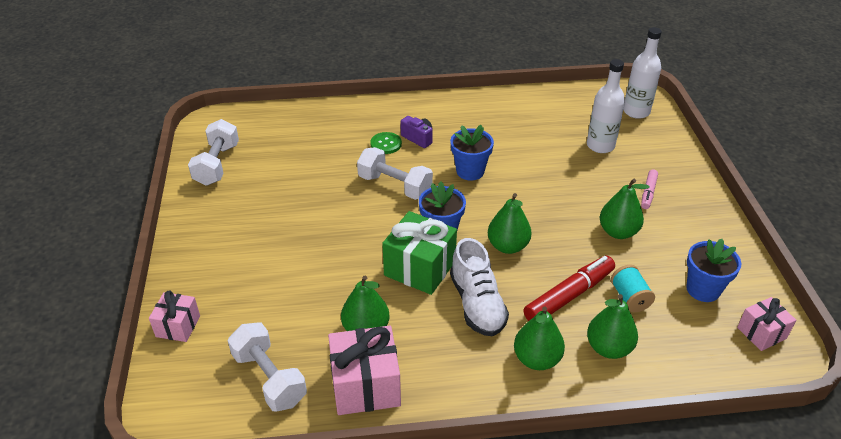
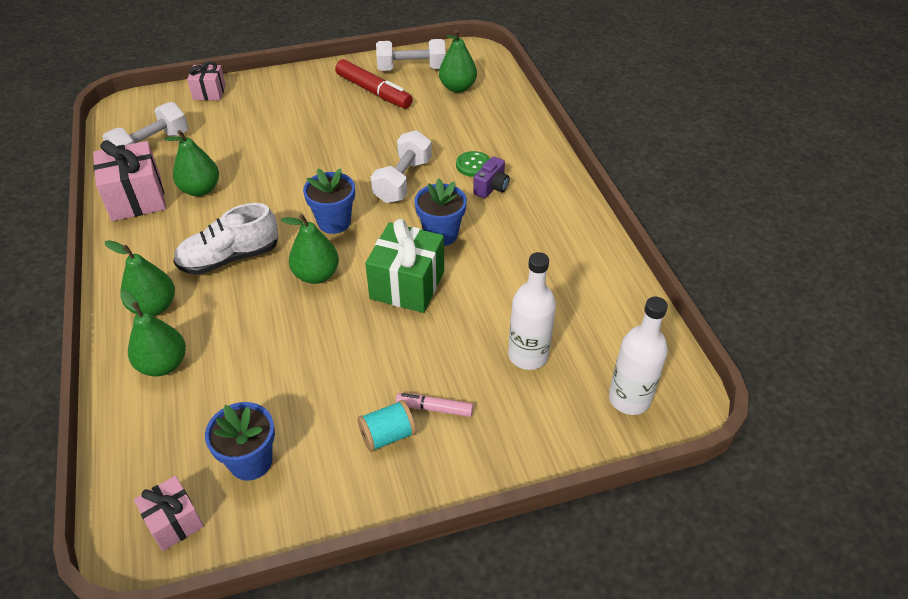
camera: 80 degrees right, 5 degrees up
(420, 268) = (279, 213): green gift -> green gift (407, 285)
(569, 295) = (241, 329): red marker -> red marker (374, 92)
(618, 232) = (350, 374): green pear -> green pear (457, 87)
(629, 298) = (237, 384): turquoise spool -> turquoise spool (388, 435)

